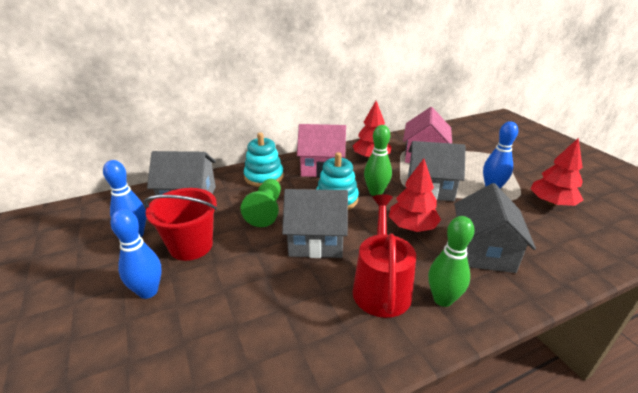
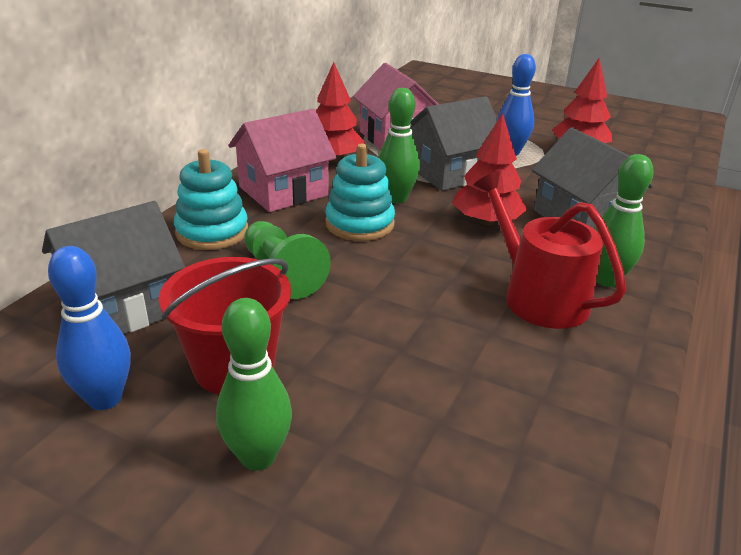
camera: 40 degrees left, 0 degrees up
(148, 291) = (258, 456): blue bowling pin -> green bowling pin
(316, 240) = (402, 281): grey house -> none

